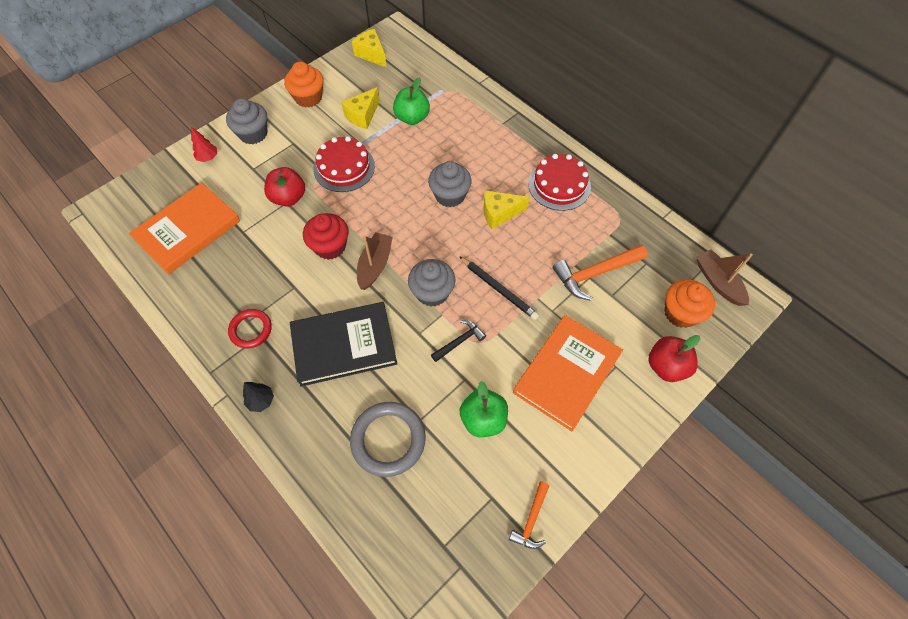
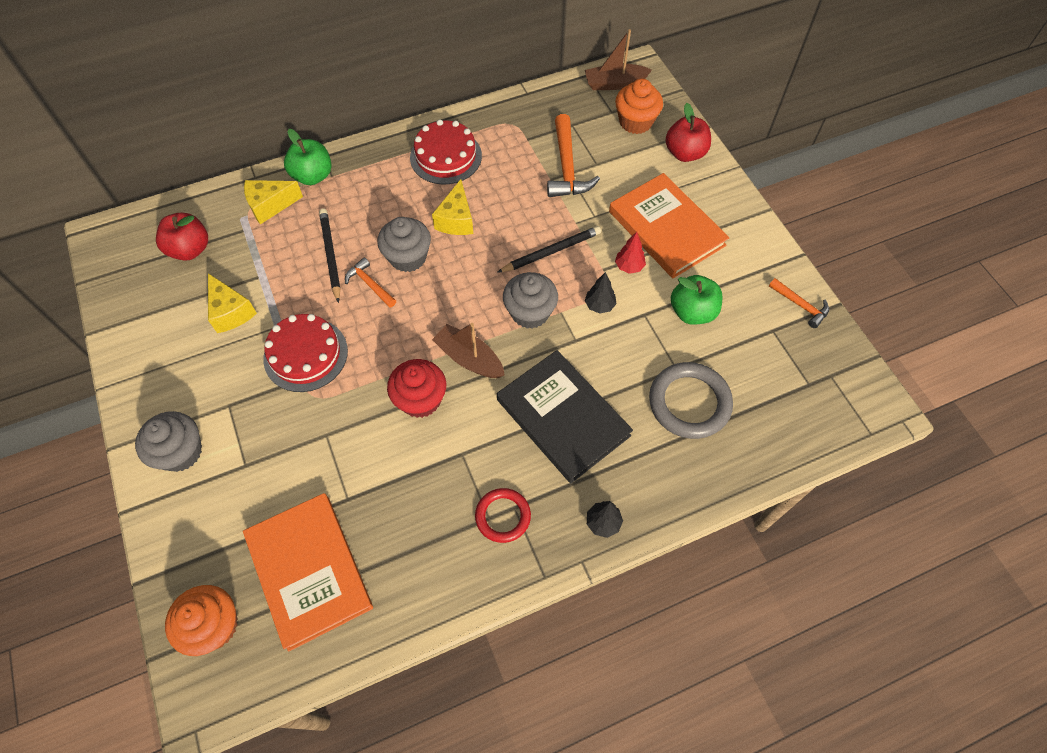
camera: 70 degrees left, 0 degrees up
(208, 158) = (191, 521): red tree -> red tree (629, 266)
(288, 198) = (320, 430): red apple -> red apple (190, 249)
(308, 98) = (157, 367): orange cupcake -> orange cupcake (214, 625)
(344, 345) = (563, 417): black book -> black book turned 45 degrees counterclockwise
(371, 54) = (127, 273): yellow cheese -> yellow cheese (270, 206)
(412, 118) = (268, 260): green apple -> green apple (313, 176)
(416, 181) = (370, 284): none -> orange hammer
(431, 150) = (330, 255): none -> black pencil
(459, 341) = (599, 305): black hammer -> black tree

